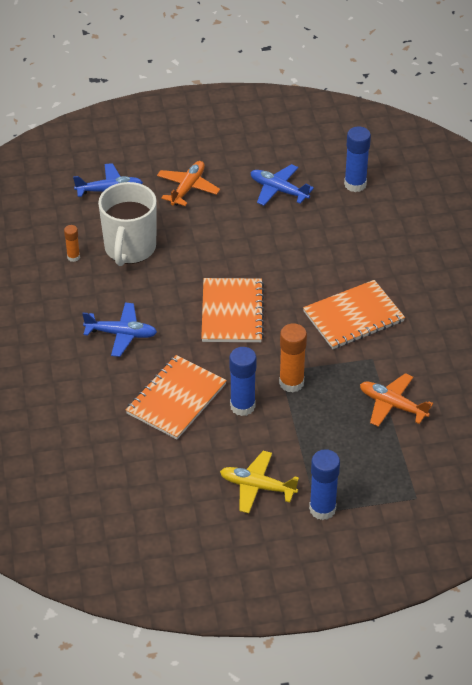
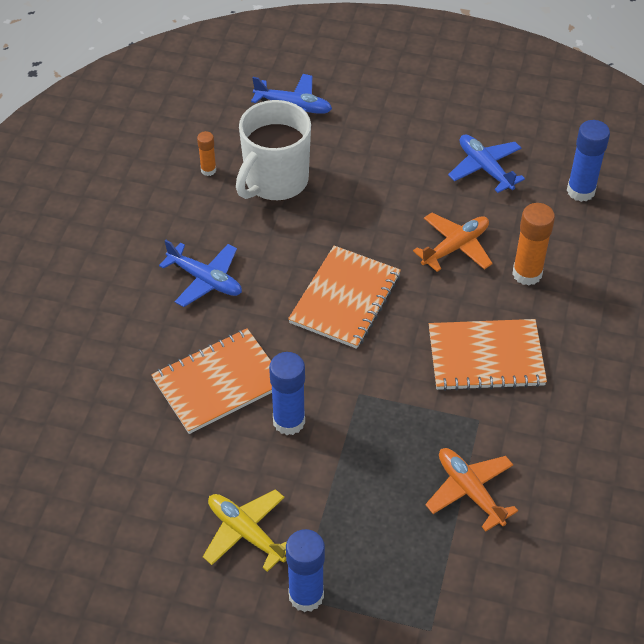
camera: 25 degrees right, 5 degrees up
(188, 188) = (382, 131): orange plane -> orange plane (455, 247)
(291, 383) = (363, 414): orange glue stick -> orange glue stick (527, 274)

